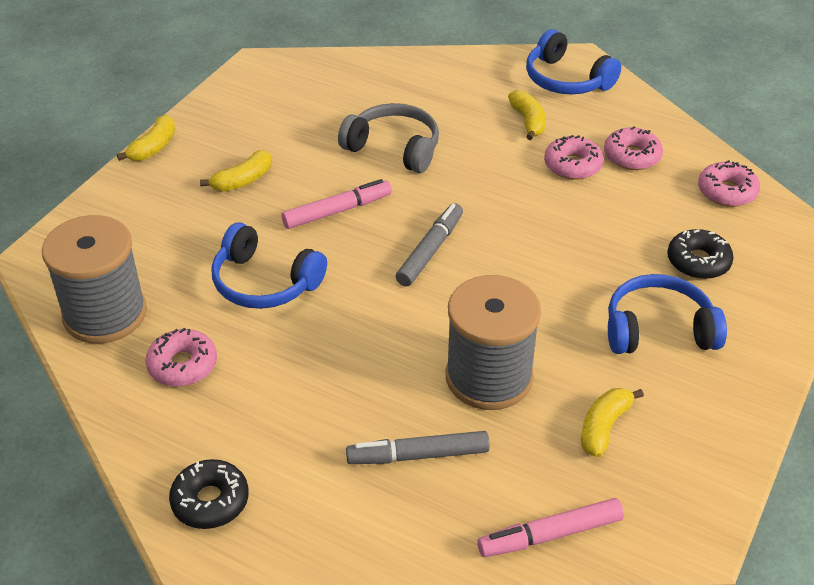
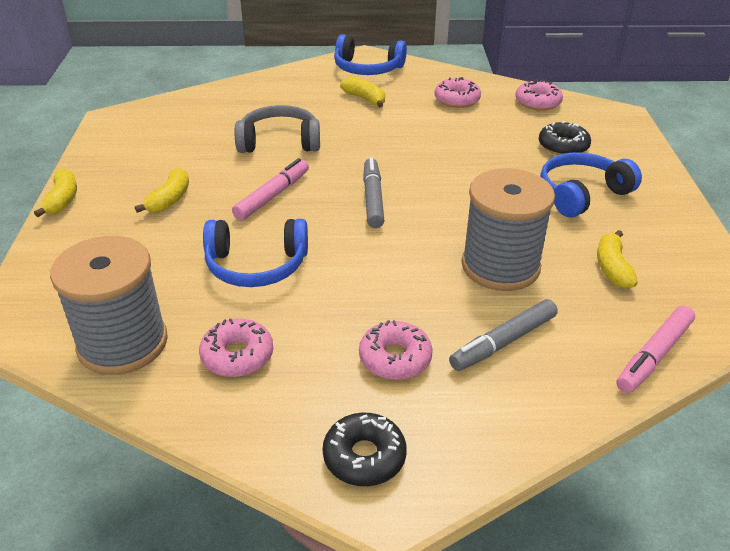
camera: 30 degrees left, 5 degrees down
(572, 165) = (422, 116): pink donut -> pink donut (395, 358)

